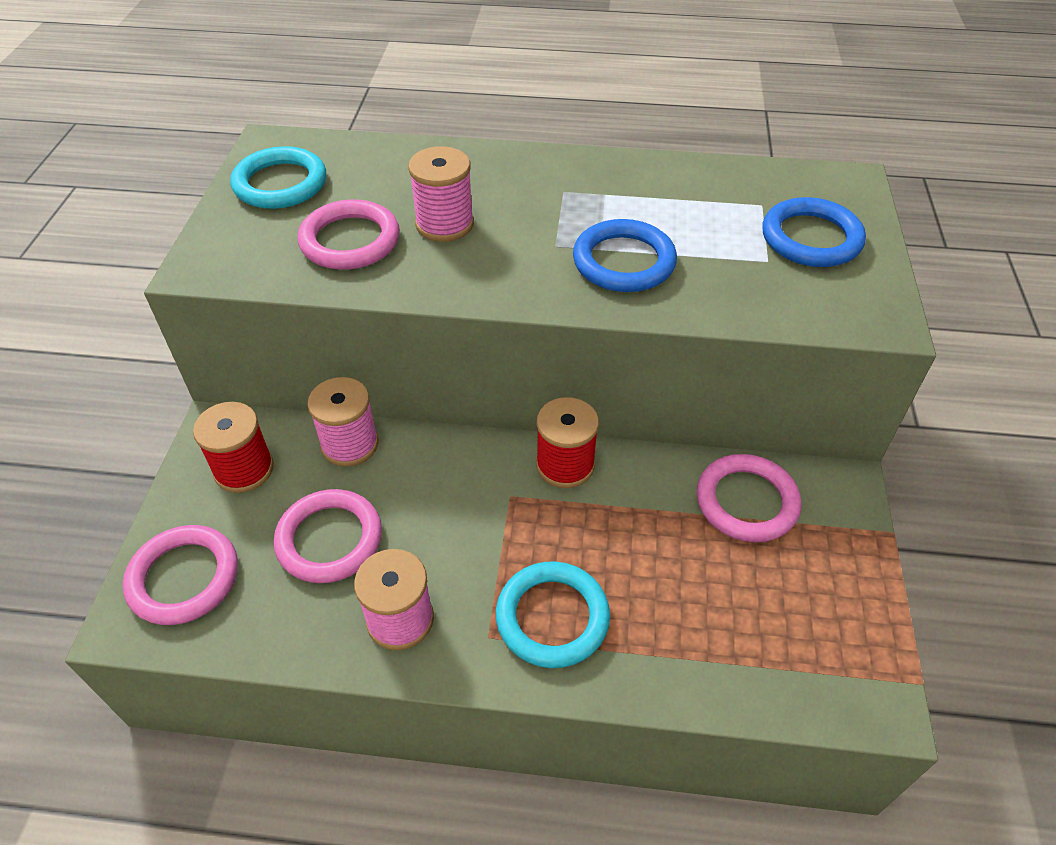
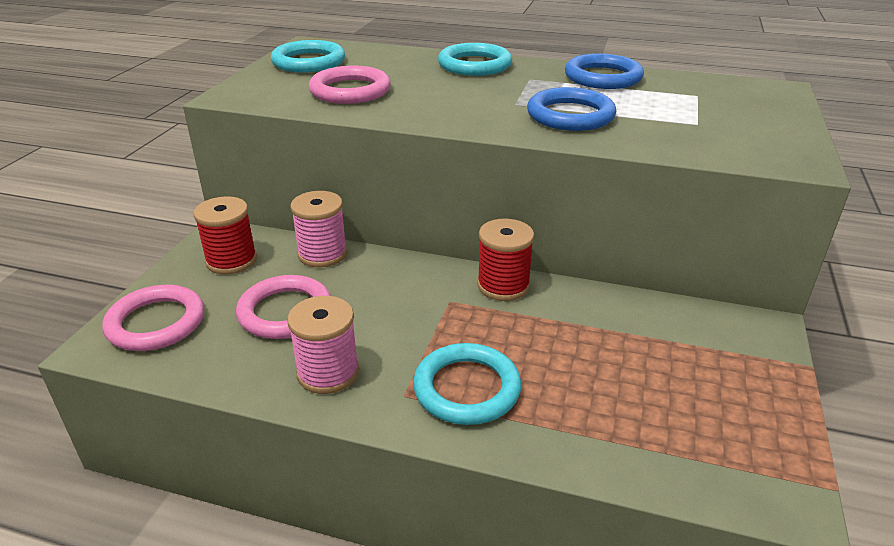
camera: 10 degrees right, 15 degrees down
(444, 224) = (428, 88): pink spool -> none
(491, 169) = (474, 65): none -> turquoise ring
(746, 501) = (667, 328): pink ring -> none
(811, 238) = (738, 114): blue ring -> blue ring (603, 77)

